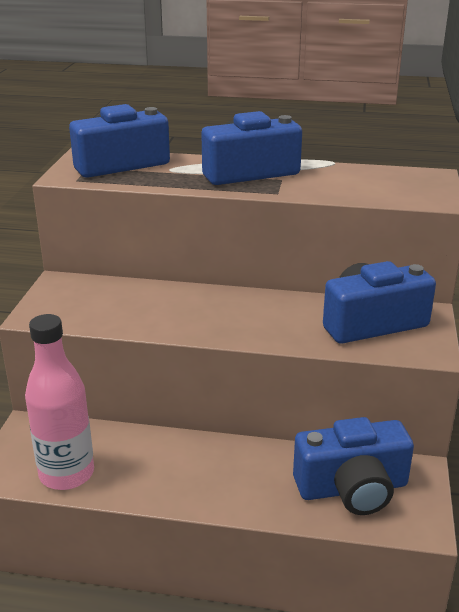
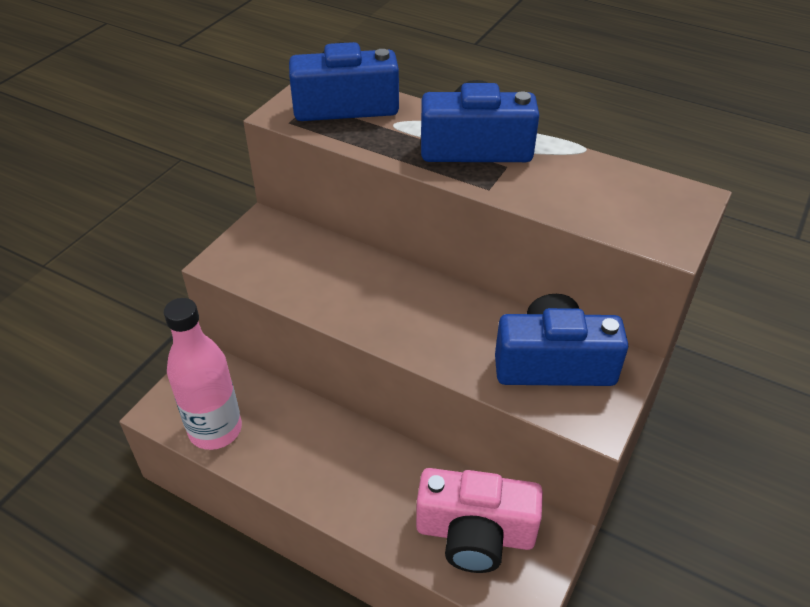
camera: 20 degrees right, 15 degrees up
(352, 488) = (475, 533): blue camera -> pink camera

